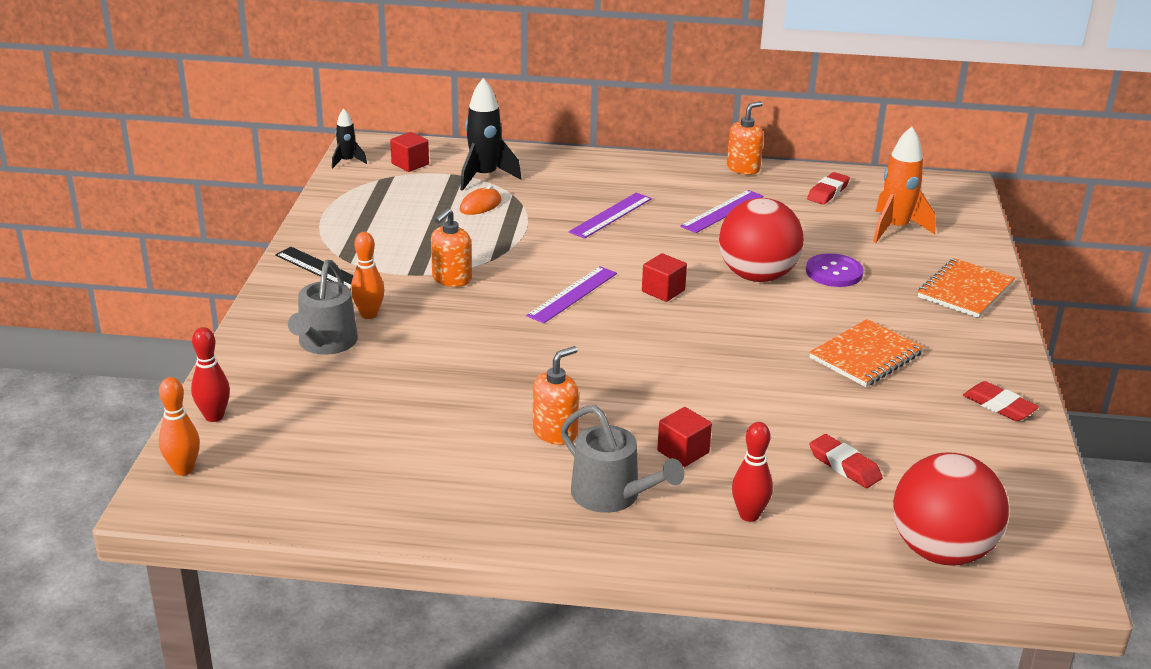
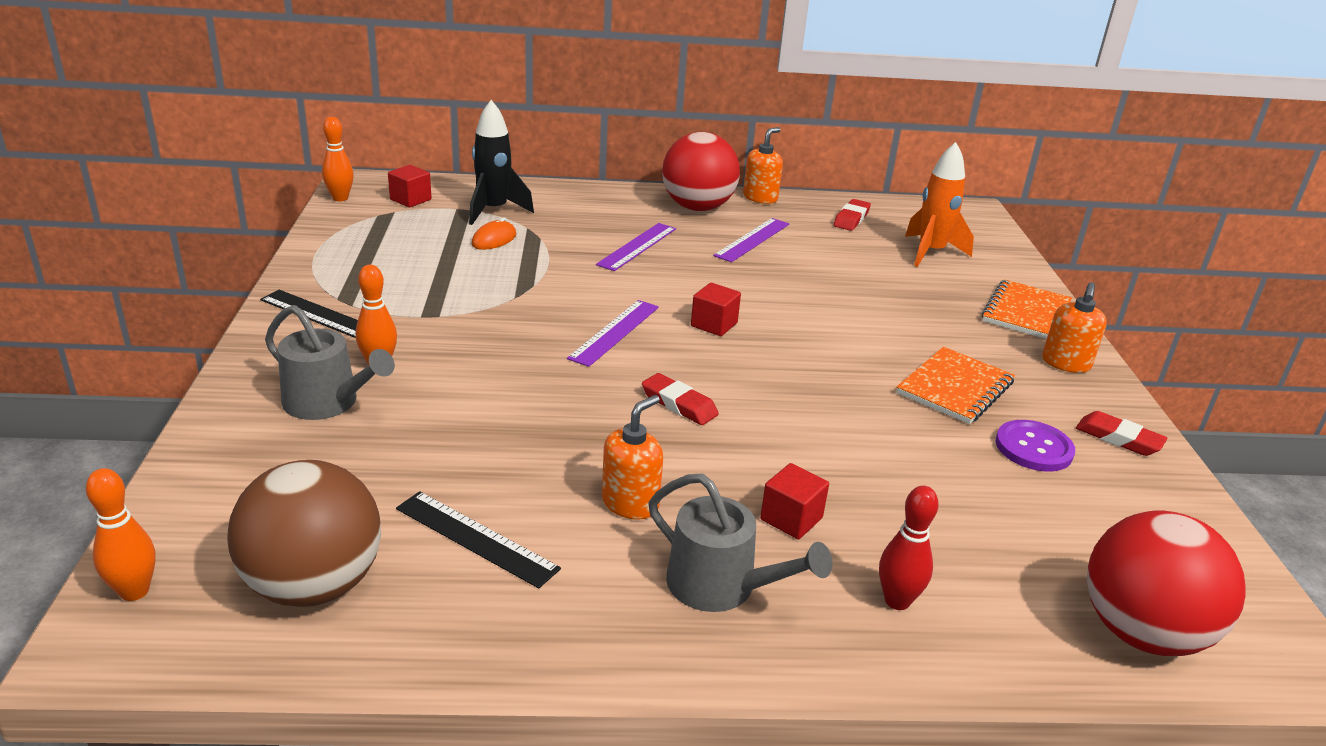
camera: 10 degrees left, 0 degrees up
(214, 416) = (181, 509): red bowling pin -> none
(308, 474) = (314, 585): none -> brown ball
(325, 343) = (327, 402): grey watering can -> grey watering can turned 60 degrees counterclockwise
(347, 161) = (340, 198): black rocket -> orange bowling pin
(430, 450) = (476, 538): none -> black ruler
(451, 279) = (473, 320): orange soap dispenser -> orange soap dispenser (1066, 363)
(757, 276) = (809, 305): red ball -> red ball (697, 207)
(834, 272) = (887, 298): purple button -> purple button (1033, 448)
(844, 466) = (984, 524): red eraser -> red eraser (679, 404)

